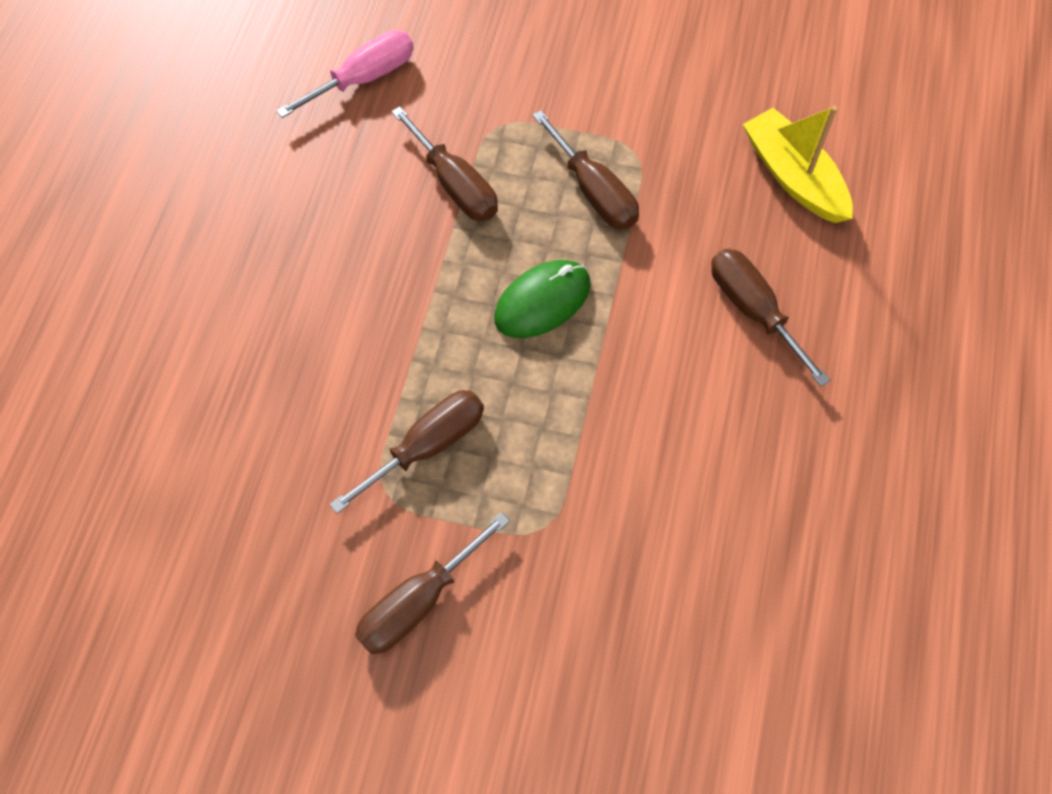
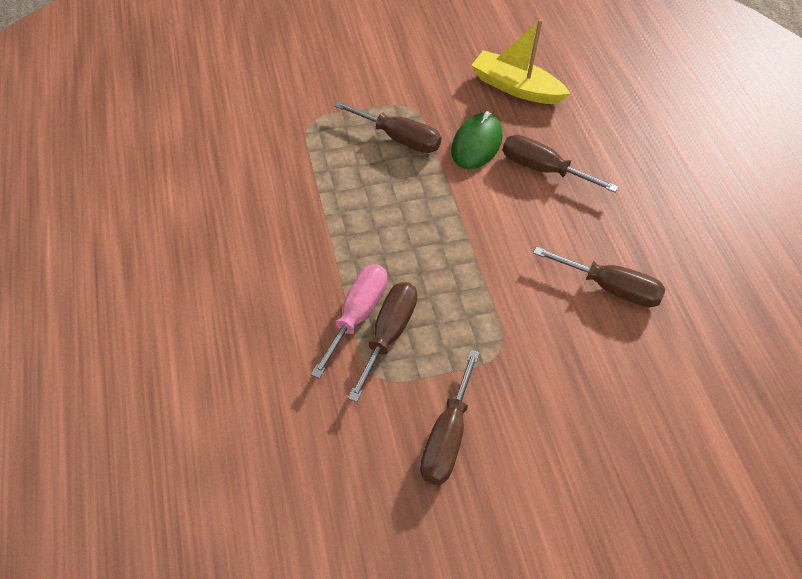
camera: 30 degrees left, 10 degrees down
(364, 78) = (198, 125): pink screwdriver -> pink screwdriver (357, 315)
(455, 185) = (304, 167): brown screwdriver -> brown screwdriver (610, 288)
(542, 301) = (408, 214): green mouse -> green mouse (476, 144)

